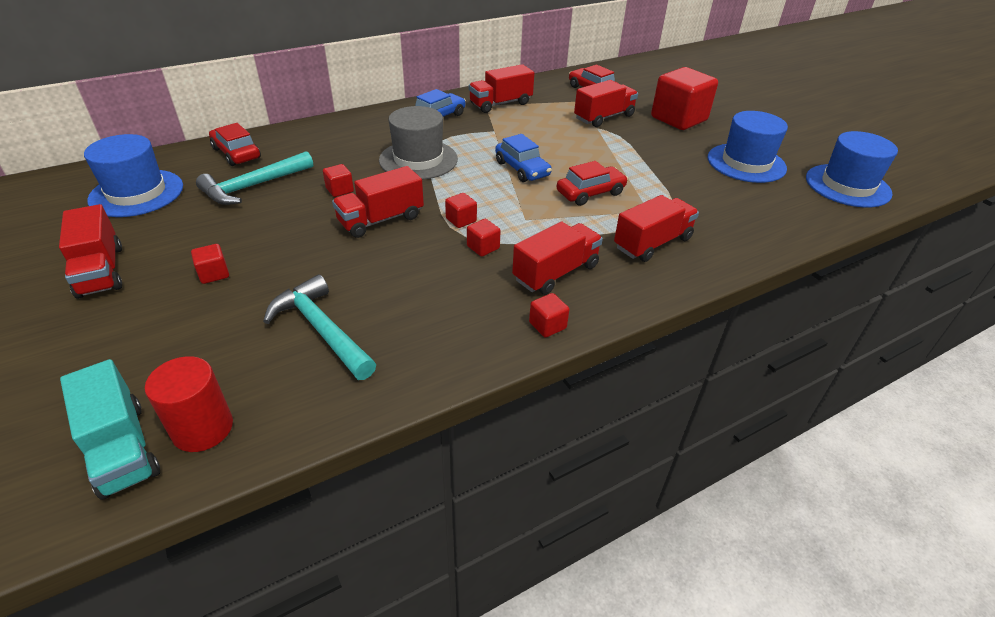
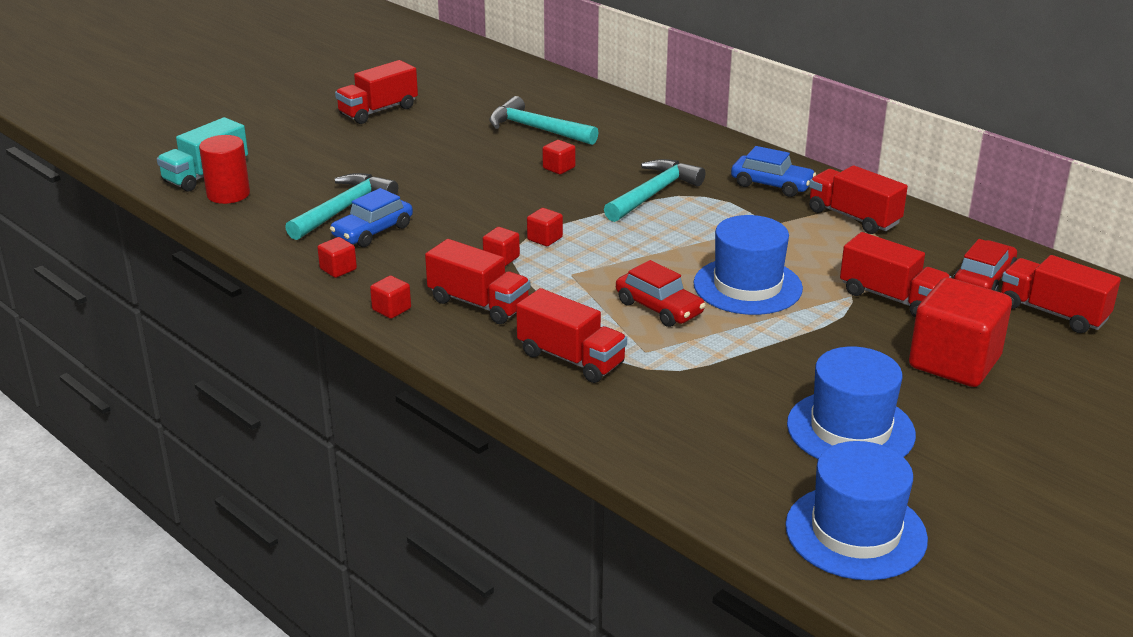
camera: 75 degrees right, 10 degrees down
(136, 193) = (491, 88): blue hat -> blue hat (747, 286)
(214, 274) = (395, 150): red cube -> red cube (338, 269)
(236, 153) = (590, 106): red car -> none
(381, 220) = (518, 199): red truck -> red truck (1052, 313)
(418, 160) = (653, 193): grey hat -> turquoise hammer
(522, 169) = (683, 257): blue car -> blue car (373, 231)

